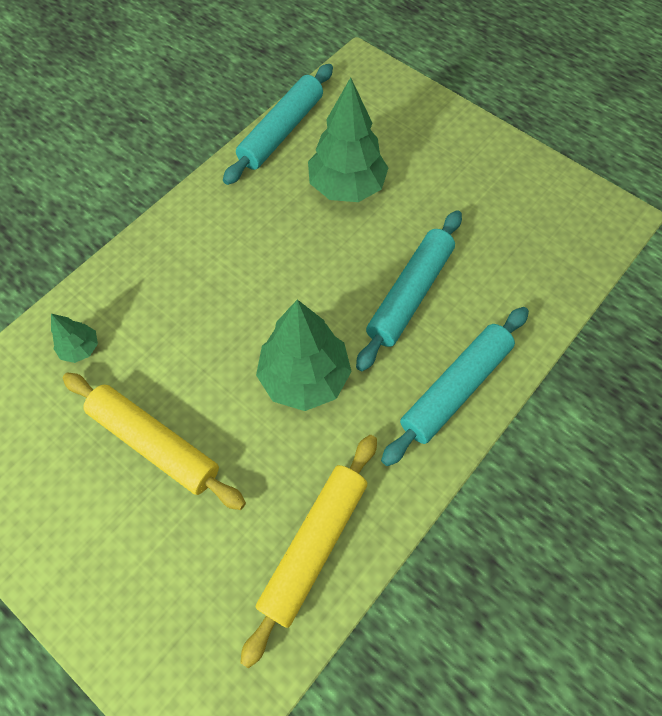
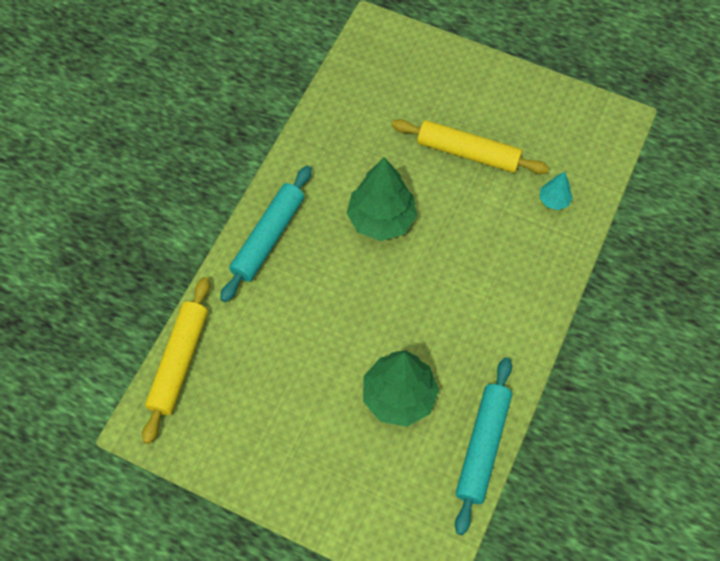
camera: 165 degrees right, 0 degrees up
(80, 348) = (553, 200): green tree -> turquoise tree
(314, 545) = (342, 121): yellow rolling pin -> yellow rolling pin (179, 362)
(409, 294) = (318, 303): turquoise rolling pin -> none

